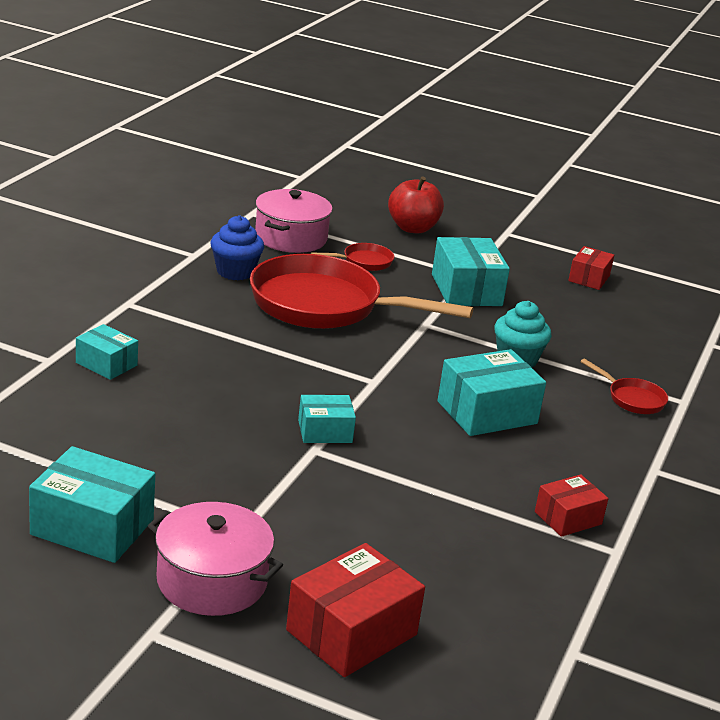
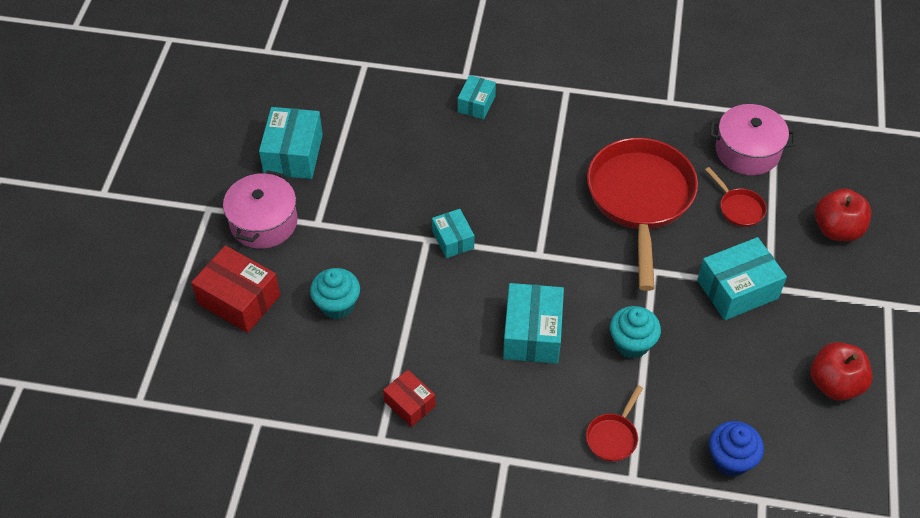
camera: 80 degrees right, 25 degrees up
(235, 272) = (659, 133): blue cupcake -> blue cupcake (730, 459)
(395, 543) = (337, 305): none -> turquoise cupcake
(487, 412) = (532, 334): turquoise box -> turquoise box turned 45 degrees clockwise
(589, 278) = (834, 384): red box -> red apple

